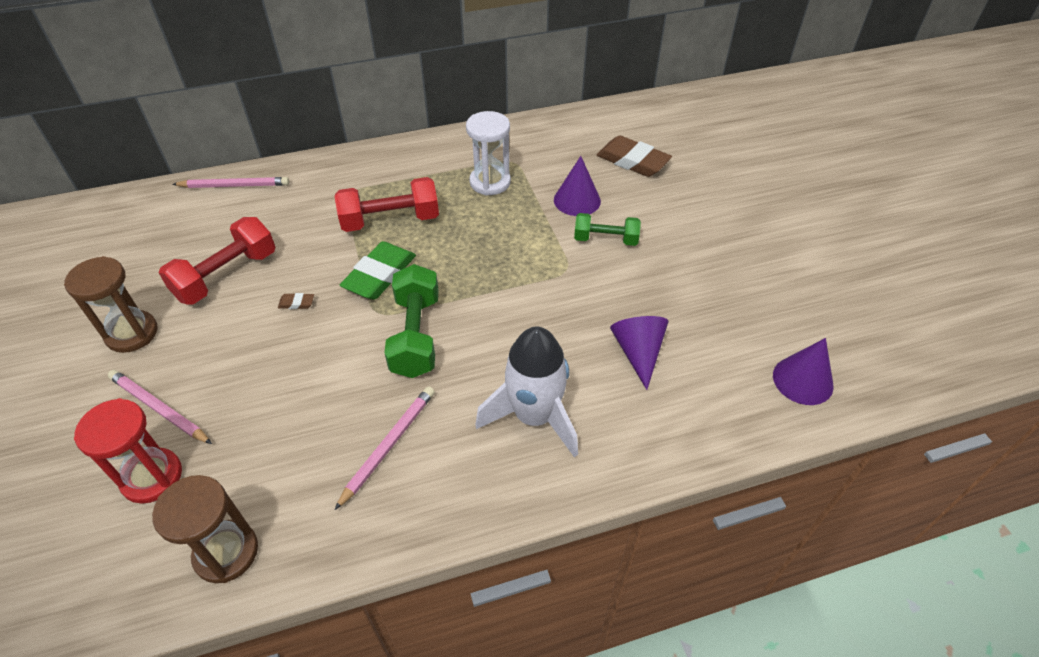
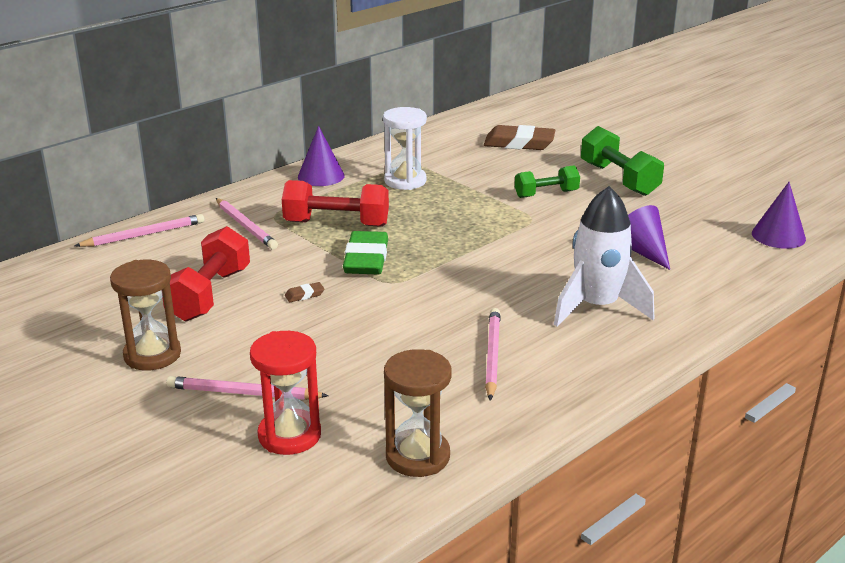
camera: 25 degrees left, 20 degrees down
(317, 200) = (245, 226): none -> pink pencil
(390, 220) = (336, 224): red dumbbell -> red dumbbell turned 45 degrees clockwise
(416, 335) = (442, 287): green dumbbell -> green dumbbell (619, 179)
(577, 200) = (496, 176): purple cone -> purple cone (321, 176)

